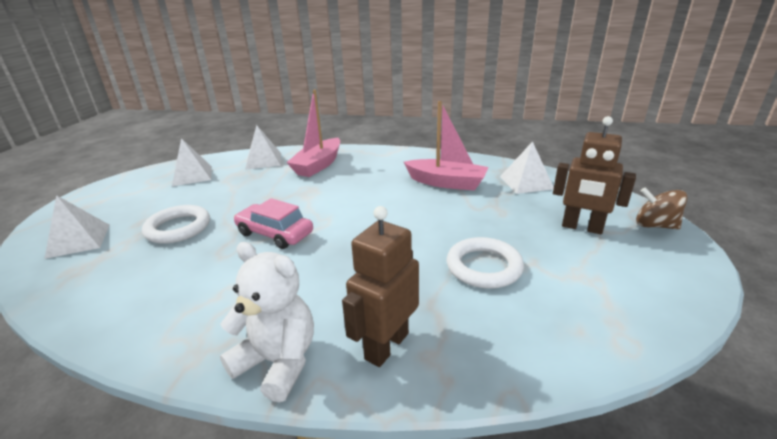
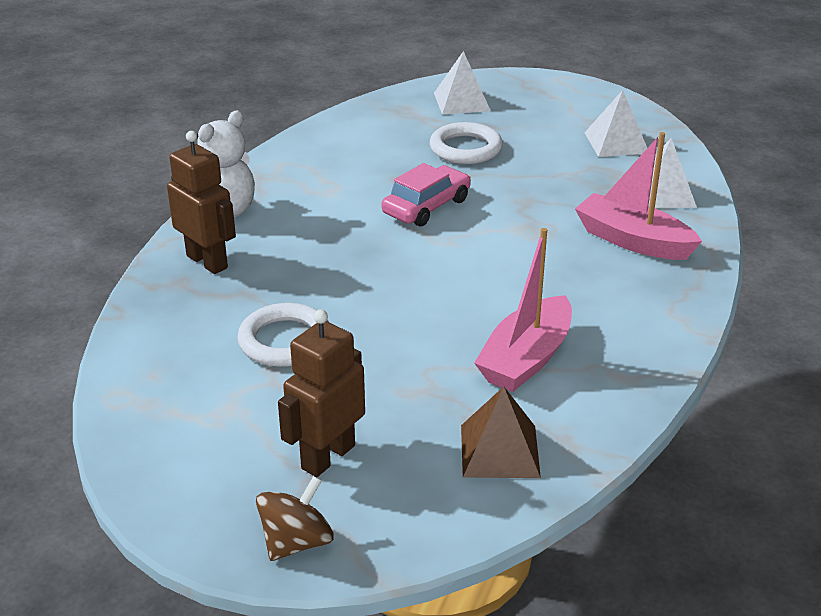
camera: 100 degrees right, 5 degrees up
(526, 182) = (499, 451): white pyramid -> brown pyramid

